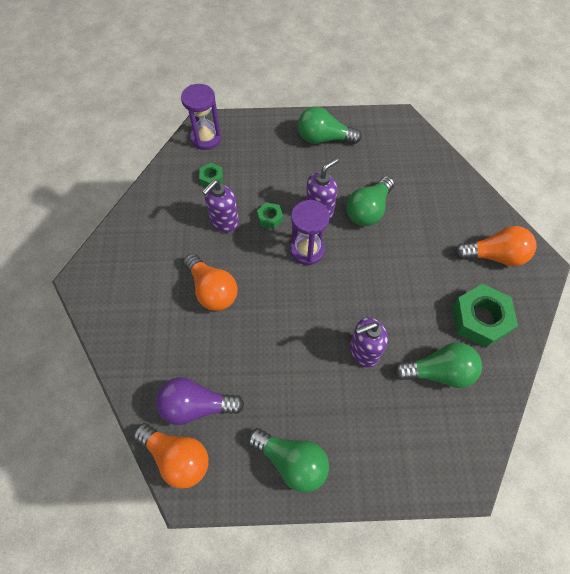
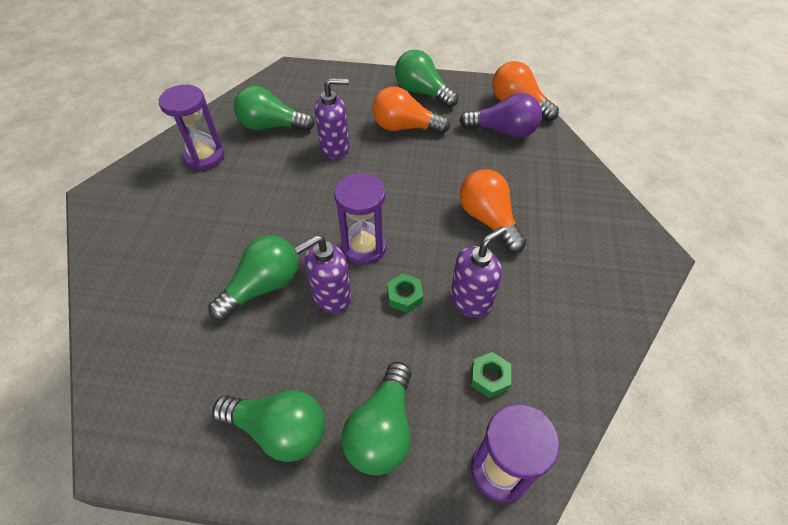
camera: 170 degrees left, 10 degrees down
(269, 146) = (382, 430): none -> green light bulb
(480, 319) = (205, 157): green nut -> purple hourglass
(495, 255) = (141, 209): orange light bulb -> orange light bulb (404, 127)

